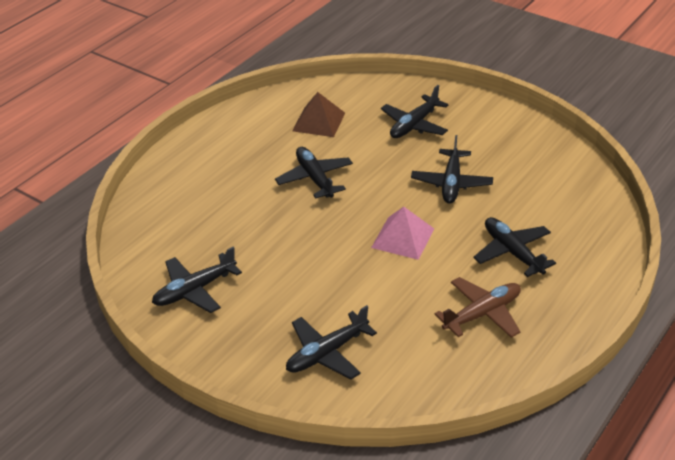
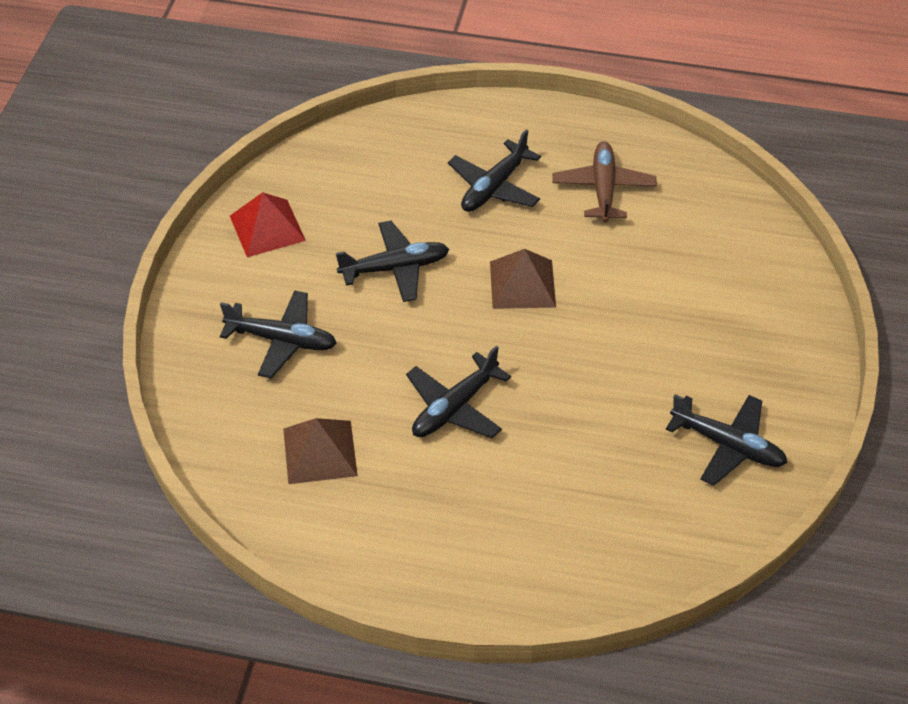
camera: 115 degrees left, 10 degrees up
(326, 353) = (738, 291): black plane -> none
(403, 238) = (522, 284): pink pyramid -> brown pyramid
(482, 314) = (603, 188): brown plane -> brown plane turned 60 degrees clockwise
(519, 138) = (267, 228): none -> red pyramid

